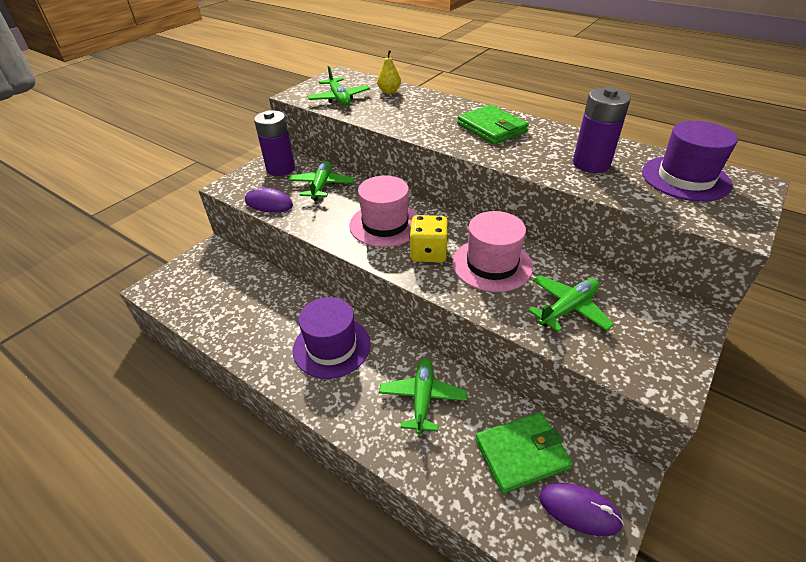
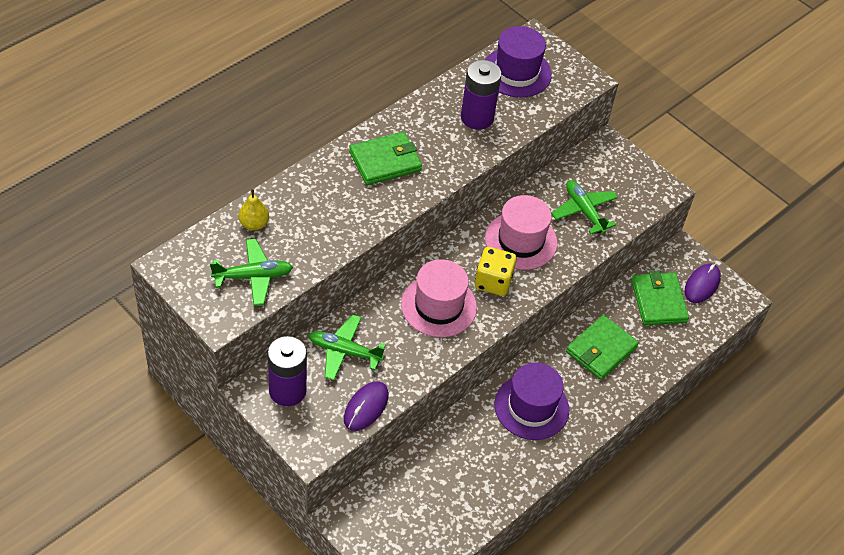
camera: 85 degrees left, 10 degrees up
(422, 398) = (601, 349): green plane -> green wallet

